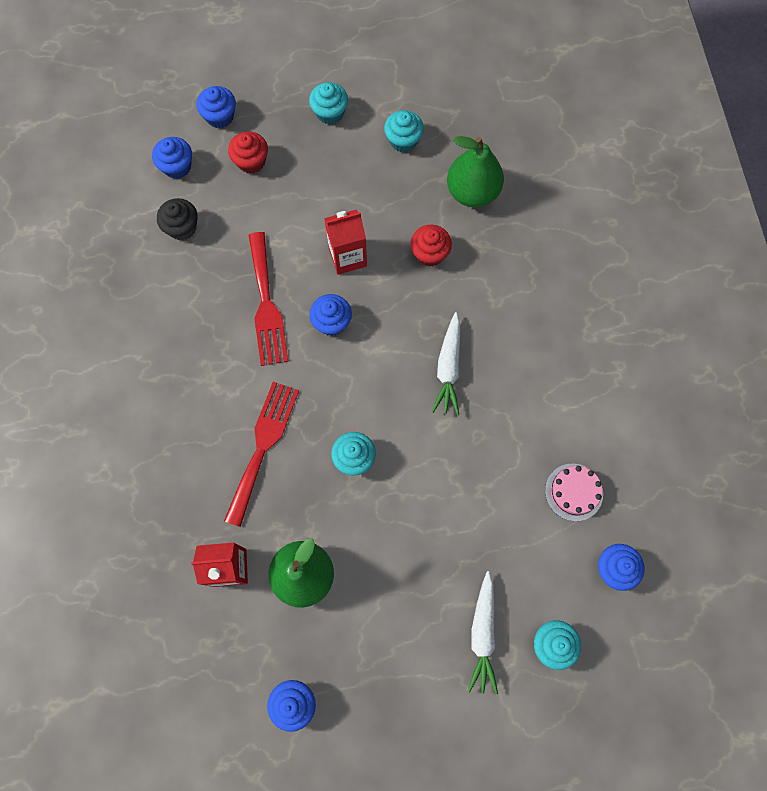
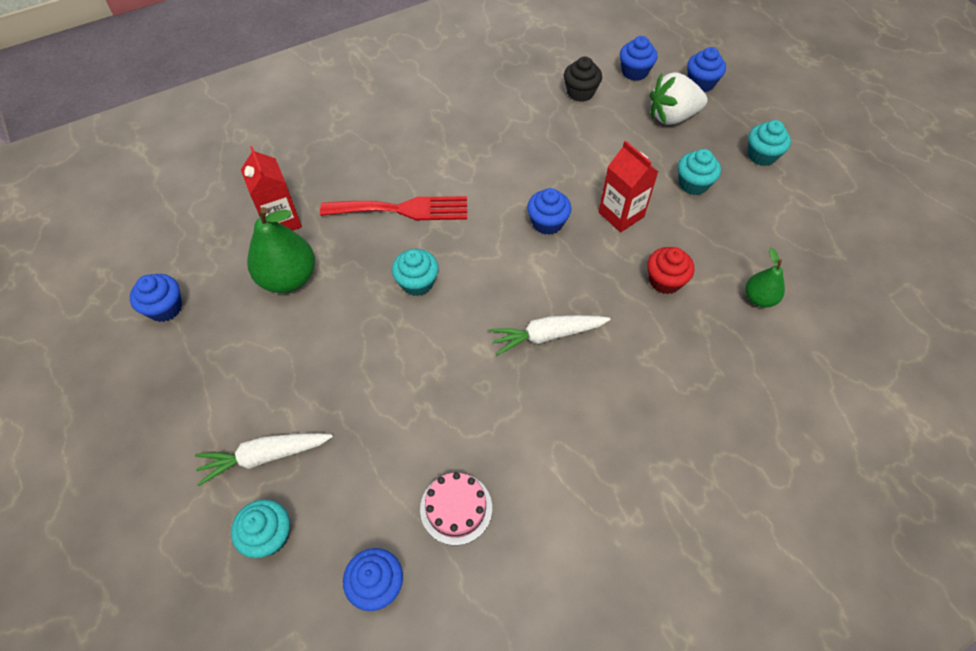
camera: 70 degrees right, 15 degrees down
(251, 161) = (672, 116): red cupcake -> white strawberry
(266, 305) = (539, 170): red fork -> none
(403, 140) = (774, 221): turquoise cupcake -> turquoise cupcake (693, 184)
(472, 192) = (759, 298): green pear -> green pear, size x0.57

